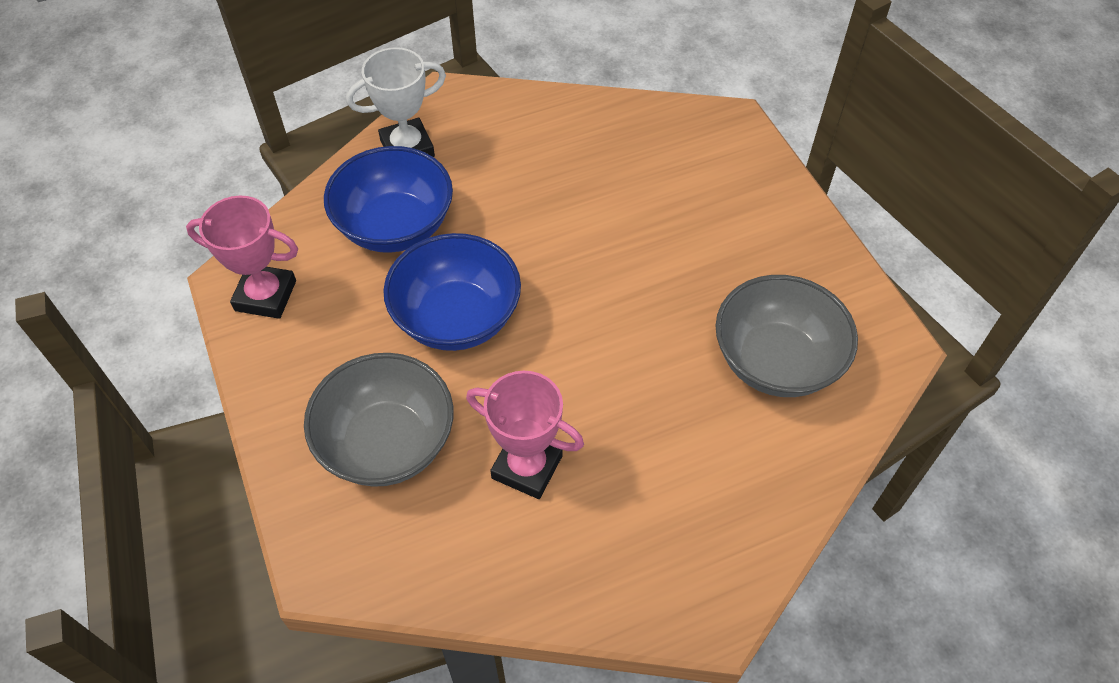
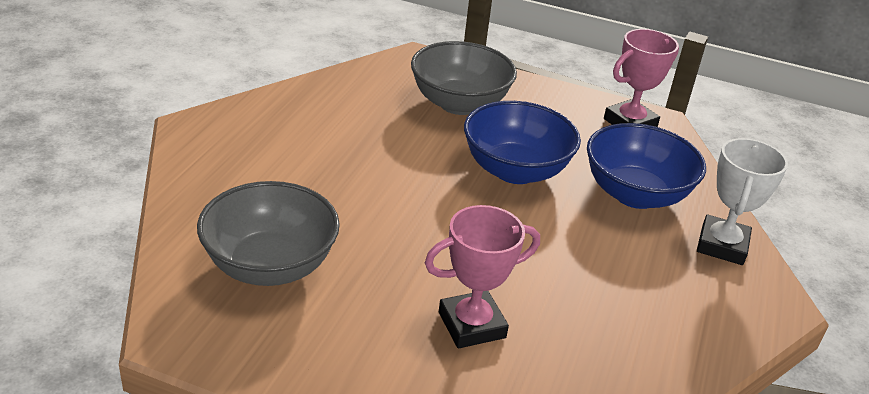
camera: 130 degrees right, 20 degrees down
(527, 467) = (371, 130): pink trophy -> pink trophy (471, 325)

